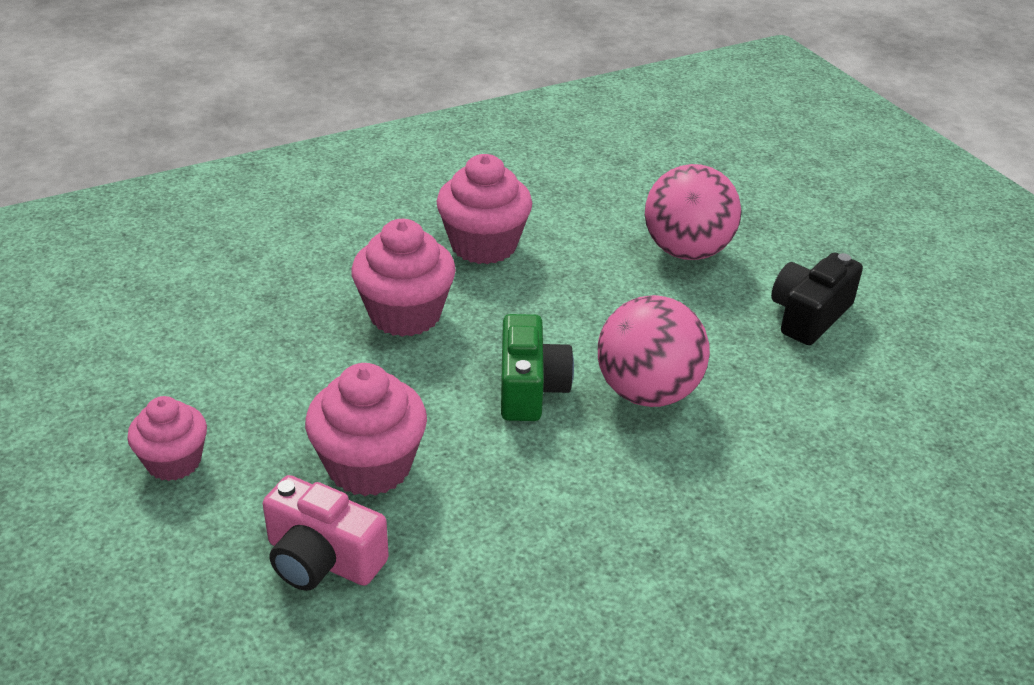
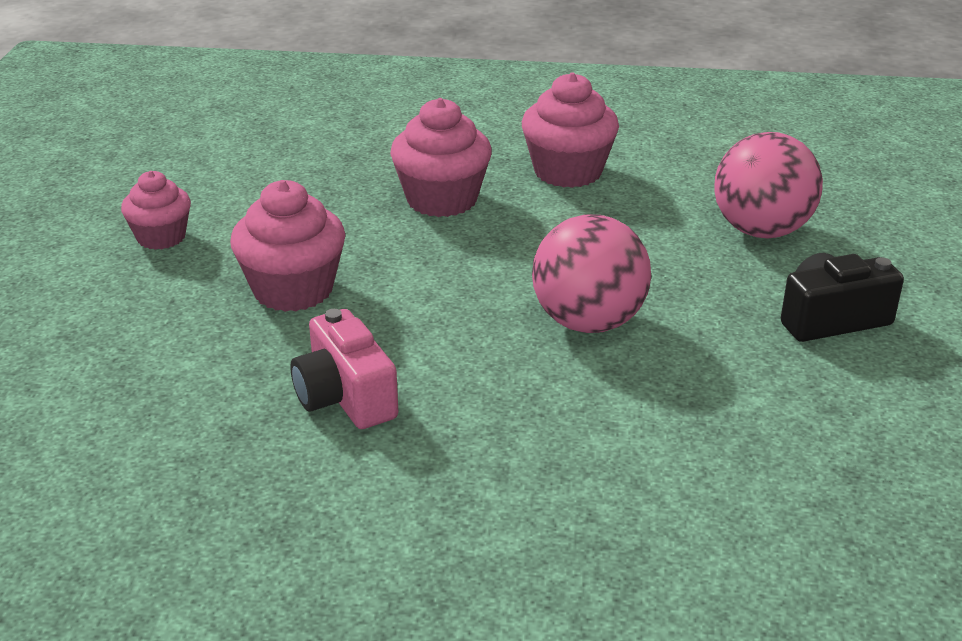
camera: 35 degrees right, 5 degrees down
(322, 559) = (189, 335): pink camera -> pink camera (345, 397)
(530, 388) = (485, 284): green camera -> none

